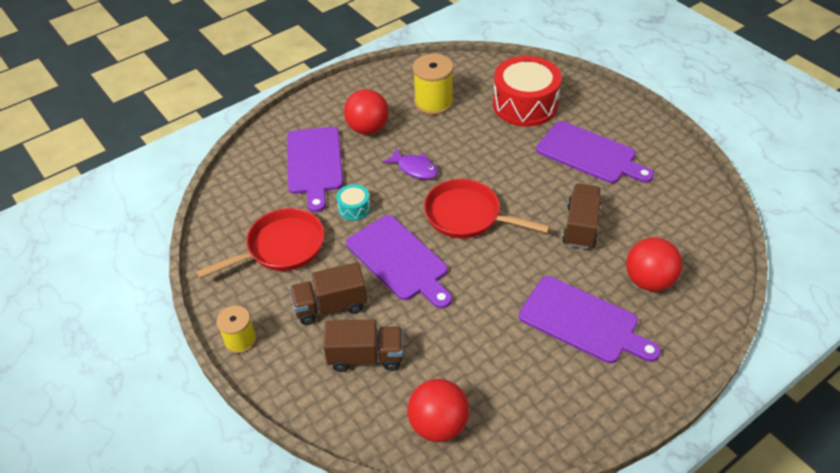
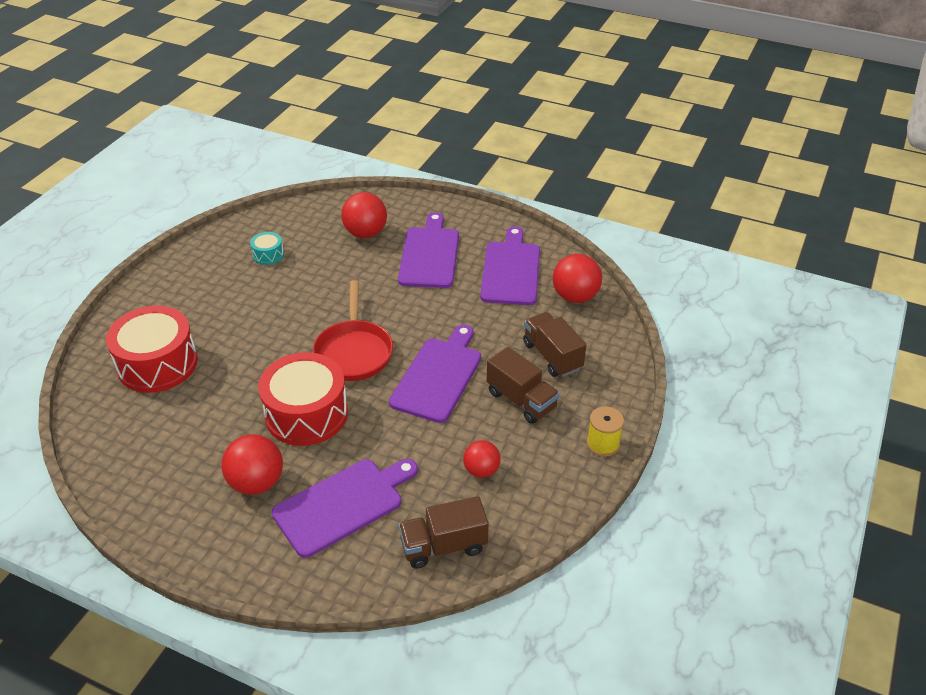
camera: 120 degrees left, 5 degrees down
(281, 247) = (481, 470): red pan -> red ball
(354, 208) = (392, 437): turquoise drum -> turquoise drum (268, 254)
(414, 168) = (306, 414): purple fish -> red drum
(433, 102) = (181, 442): yellow spool -> none
(580, 226) = (326, 280): brown truck -> brown truck (443, 546)
(590, 154) = (222, 298): purple cutting board -> purple cutting board (511, 270)

